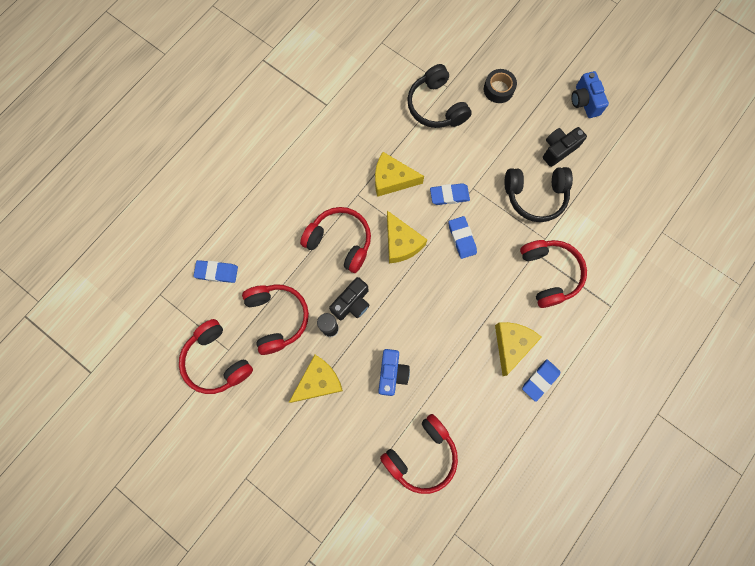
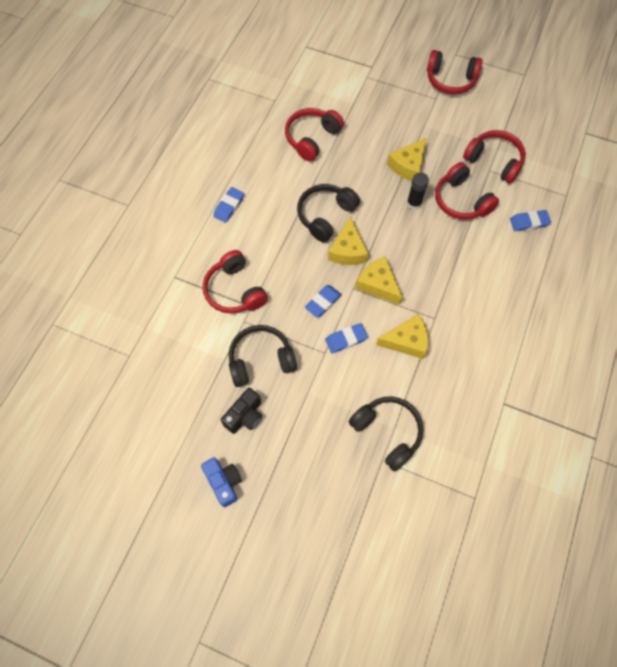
camera: 165 degrees right, 10 degrees down
(340, 242) = (434, 272): red headphones -> red headphones (450, 80)
(352, 303) = (403, 226): black camera -> none
(392, 373) = (352, 184): blue camera -> none
(433, 338) = (325, 216): none -> black headphones
(462, 238) = (323, 302): blue eraser -> blue eraser turned 75 degrees clockwise
(498, 89) = (324, 472): black tape -> none
(511, 345) = (258, 226): yellow cheese -> yellow cheese (347, 250)

